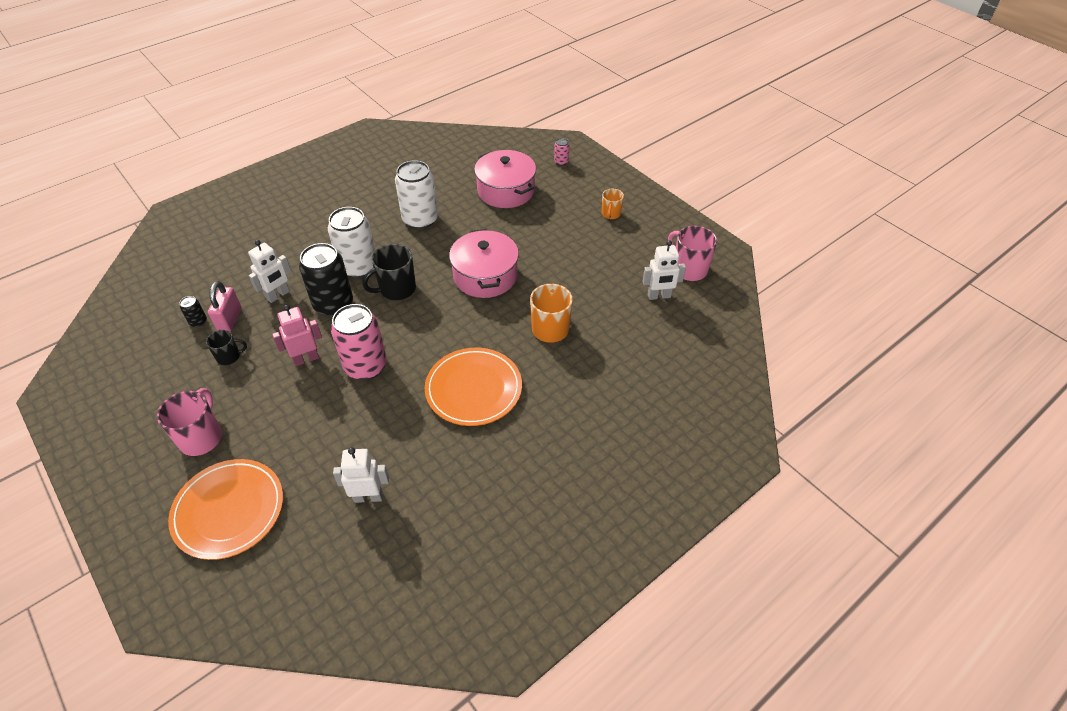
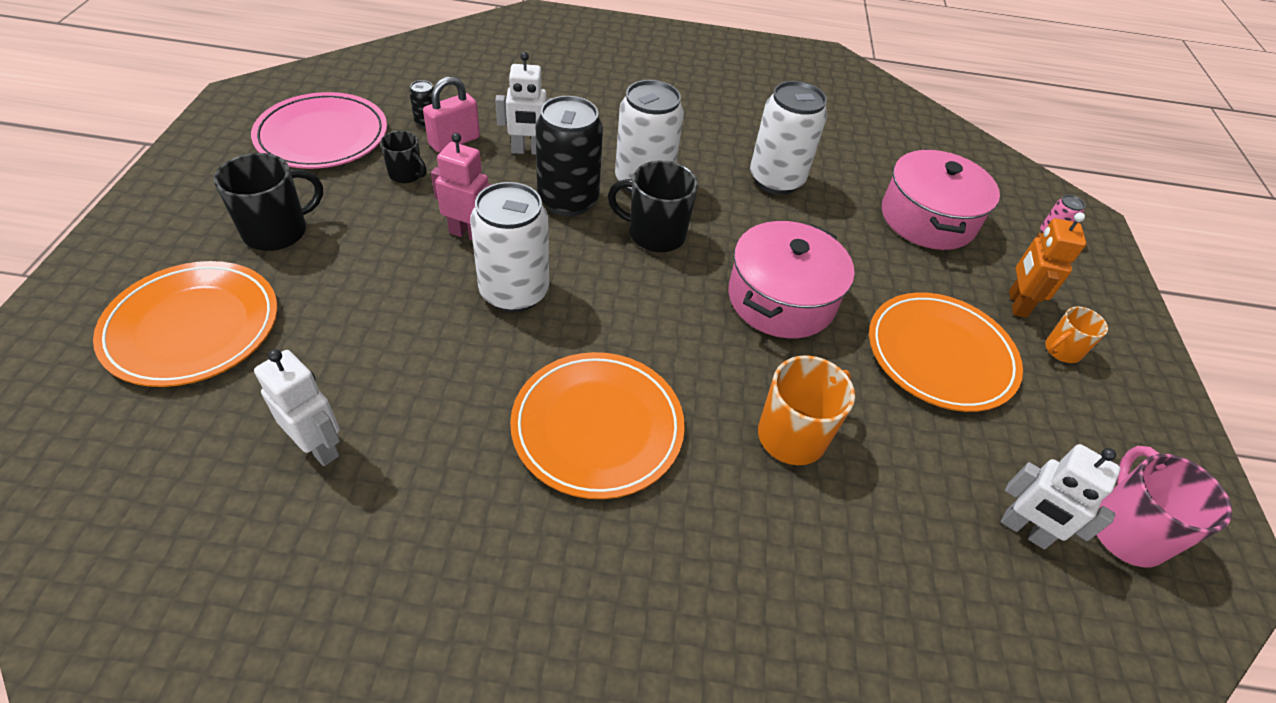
camera: 40 degrees right, 0 degrees up
(146, 374) = (322, 136): none -> pink plate
(201, 437) = (278, 231): pink mug -> black mug
(365, 366) = (514, 292): pink can -> white can
(570, 251) = (940, 355): none -> orange plate
(577, 205) = (1016, 304): none -> orange robot

